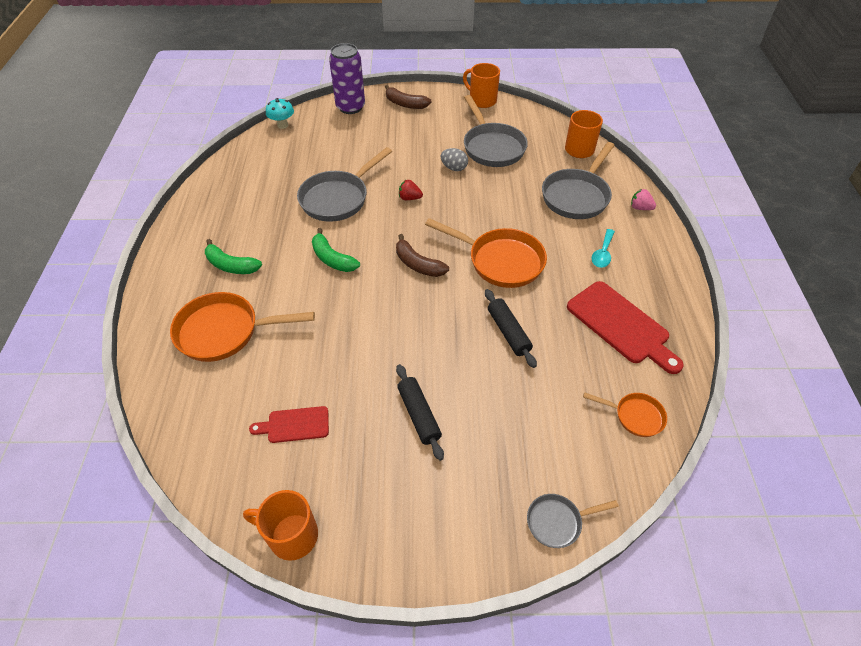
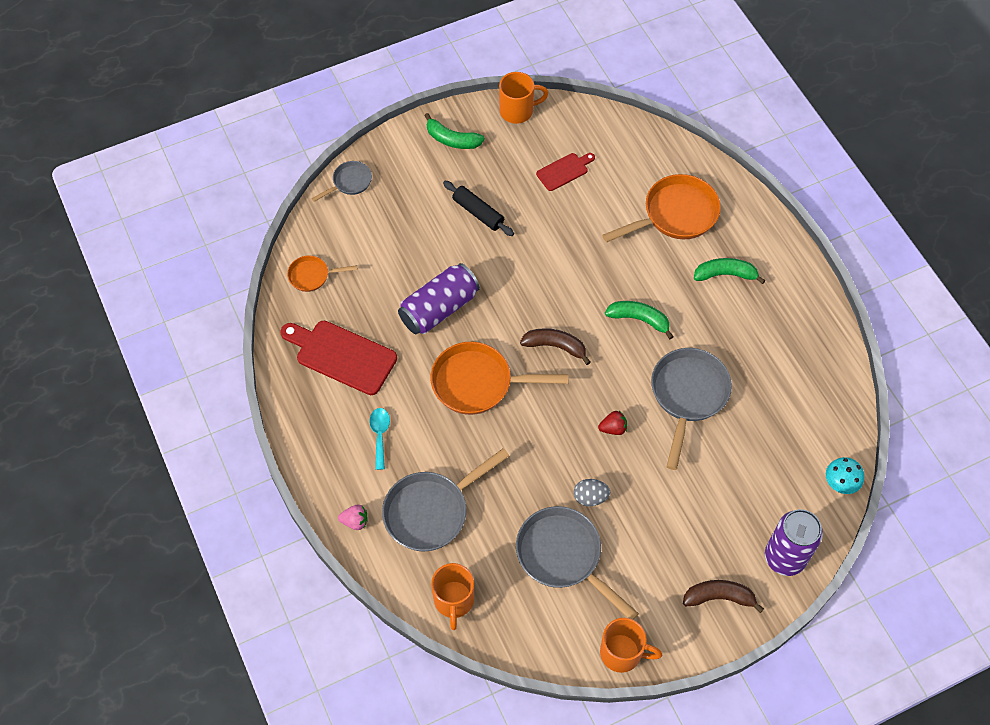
camera: 155 degrees right, 10 degrees up
(399, 529) = (452, 139): none -> green banana
(508, 332) = (439, 309): black rolling pin -> purple can
(577, 196) = (431, 511): grey pan -> grey pan turned 135 degrees counterclockwise

